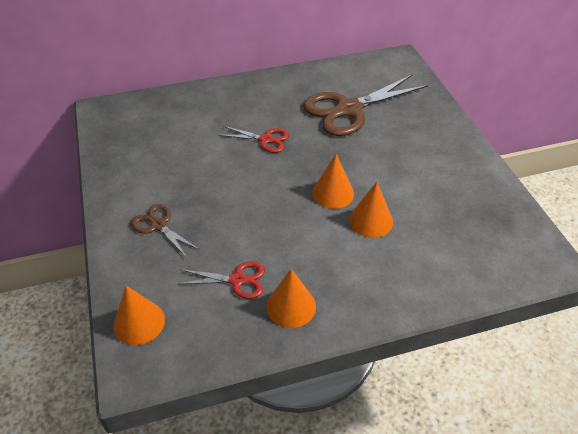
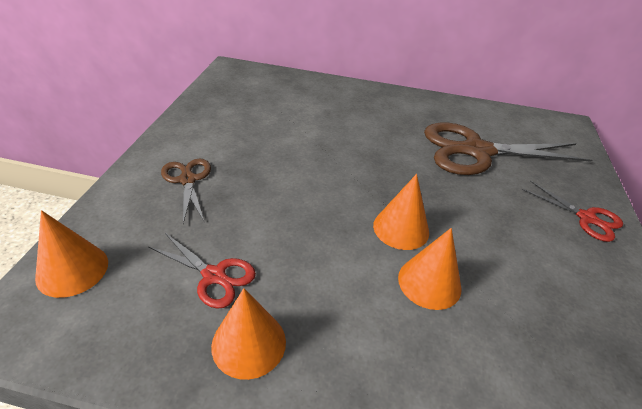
camera: 25 degrees right, 5 degrees down
(266, 139) = (362, 145): red scissors -> red scissors (586, 218)

